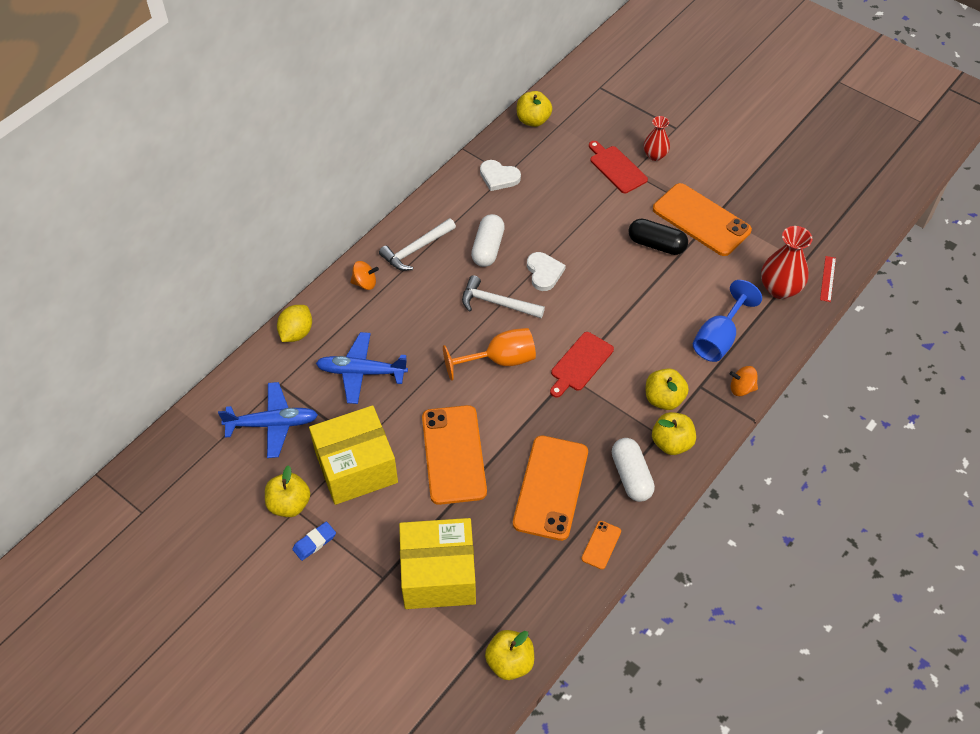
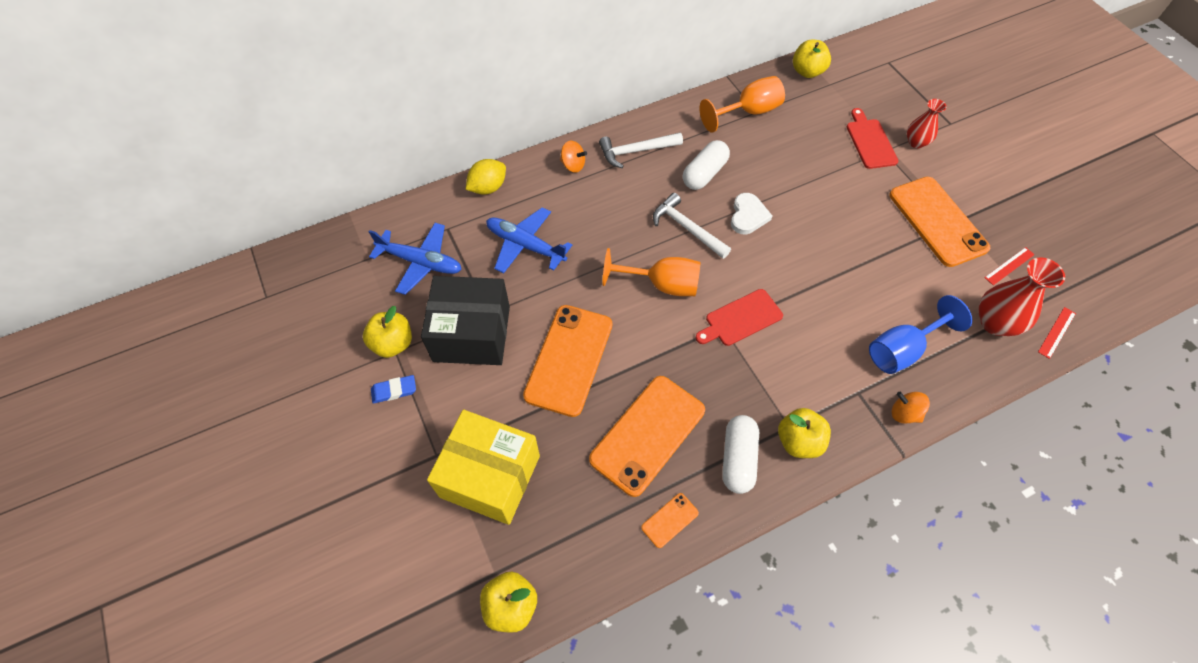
camera: 25 degrees right, 5 degrees up
(356, 467) = (472, 333): yellow box -> black box
(499, 177) = (748, 112): white heart -> orange goblet
(656, 244) = (877, 229): black capsule -> none
(663, 399) = (812, 390): yellow apple -> none
(772, 237) = (1009, 266): none -> red ruler

